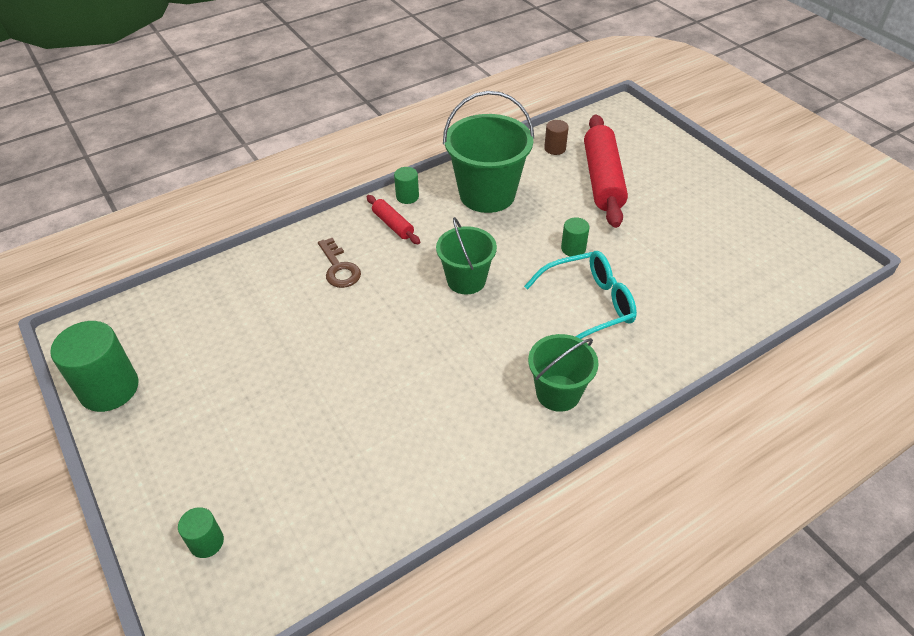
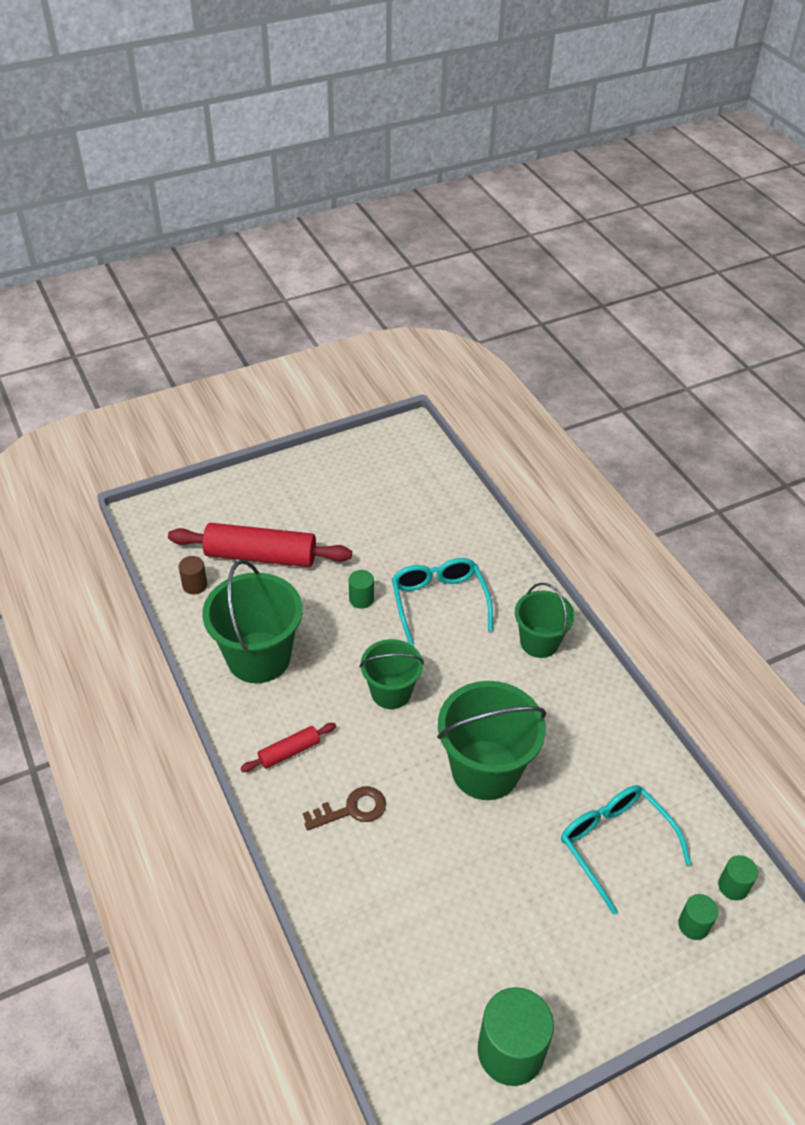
camera: 85 degrees left, 0 degrees up
(304, 467) = (614, 844): none -> turquoise glasses
(386, 355) = (485, 770): none -> green bucket
(407, 196) = (242, 734): green cylinder -> green cylinder (733, 886)

